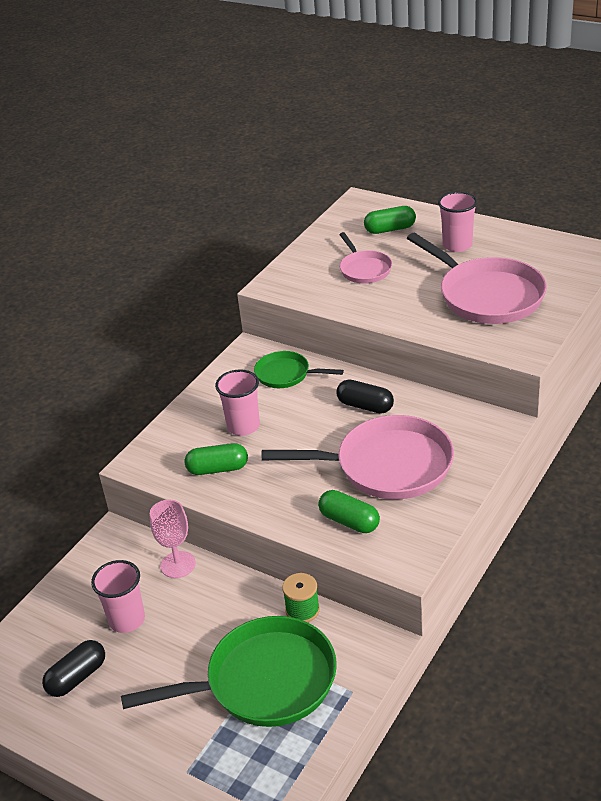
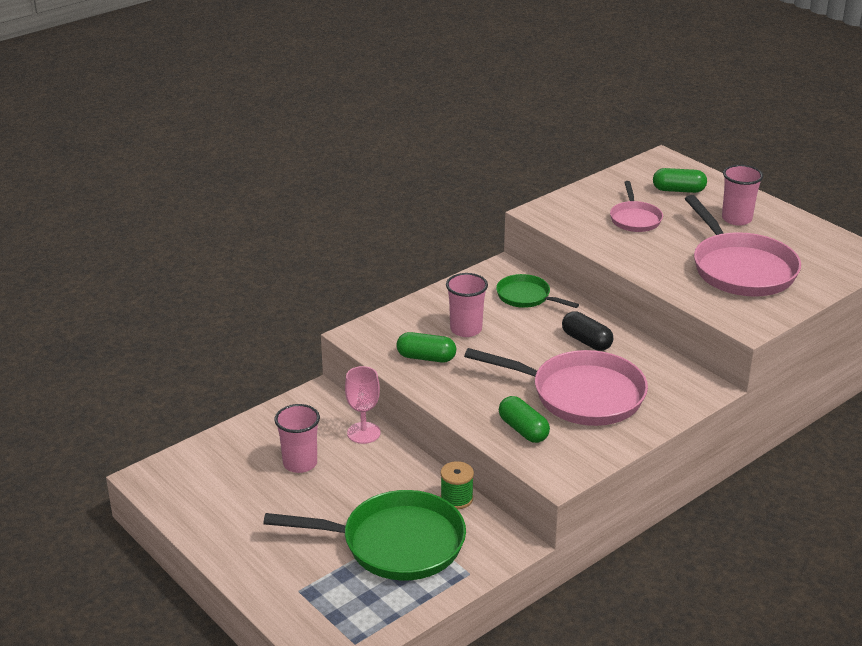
camera: 15 degrees right, 5 degrees down
(77, 677) = (238, 495): black capsule -> none

